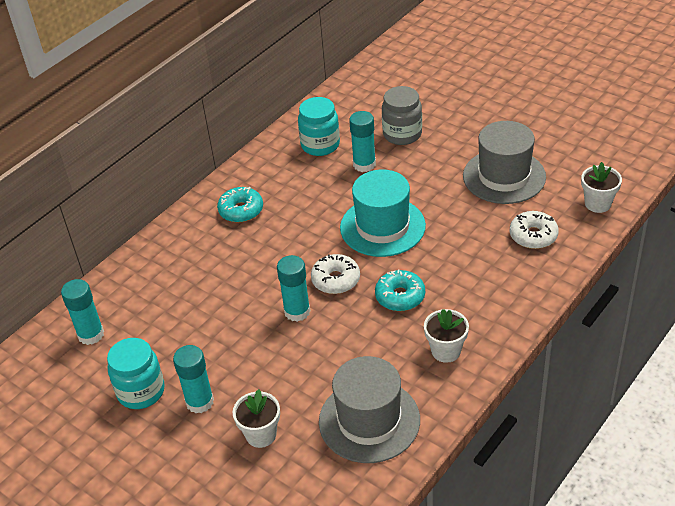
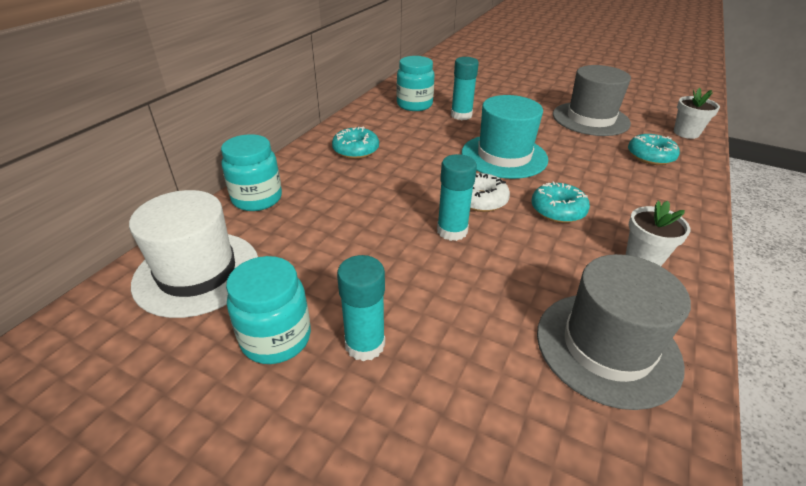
camera: 15 degrees left, 5 degrees down
(91, 334) = (197, 272): turquoise glue stick -> white hat
(142, 265) = (257, 199): none -> turquoise jar
(261, 434) = (469, 383): white flower pot -> none
(402, 134) = (484, 97): grey jar -> none
(533, 236) = (650, 156): white donut -> turquoise donut

